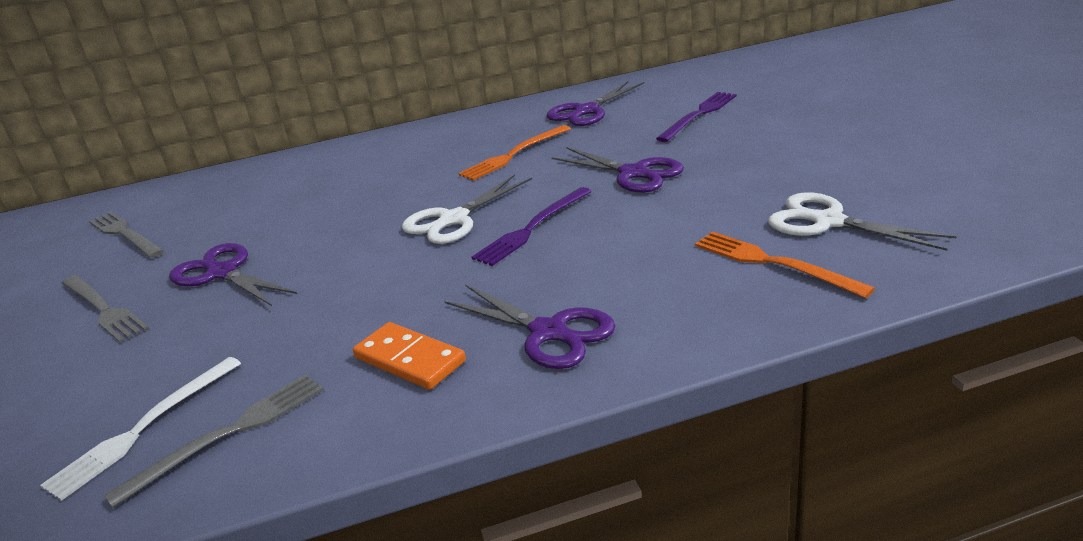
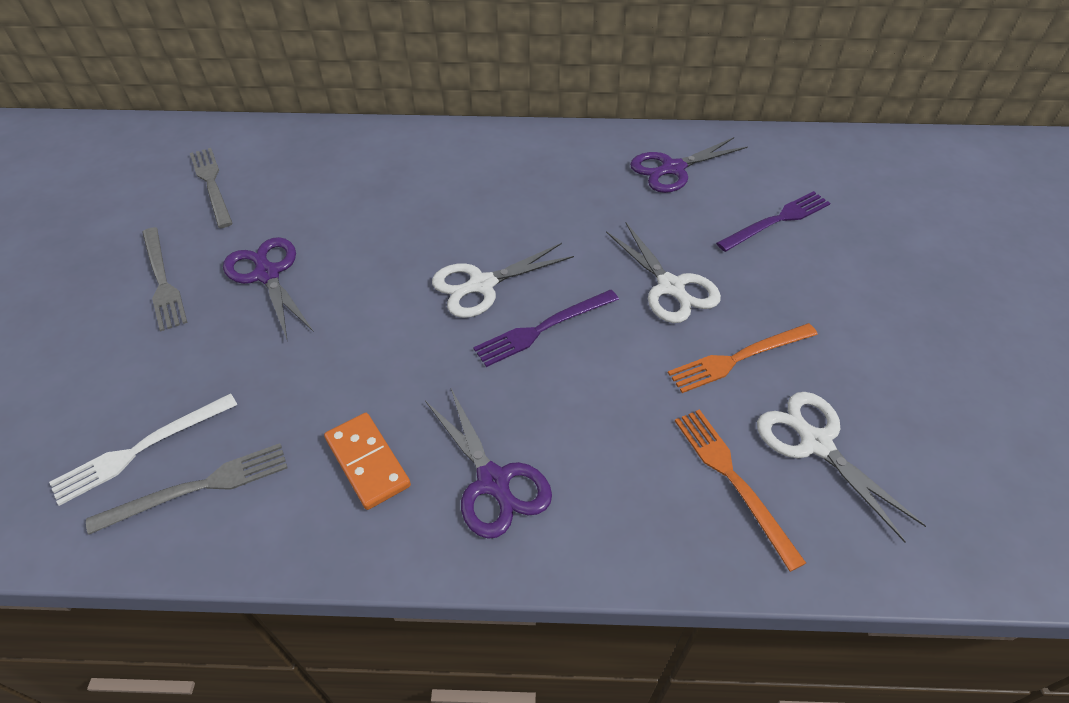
camera: 15 degrees right, 20 degrees up
(514, 154) = (575, 210): orange fork -> orange fork (739, 358)
(633, 173) = (670, 287): purple scissors -> white scissors

